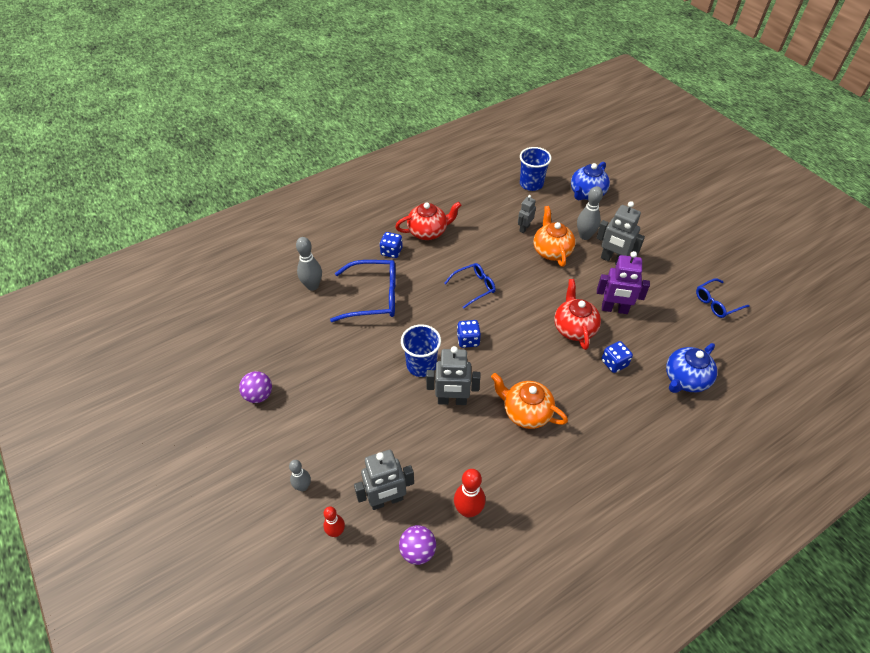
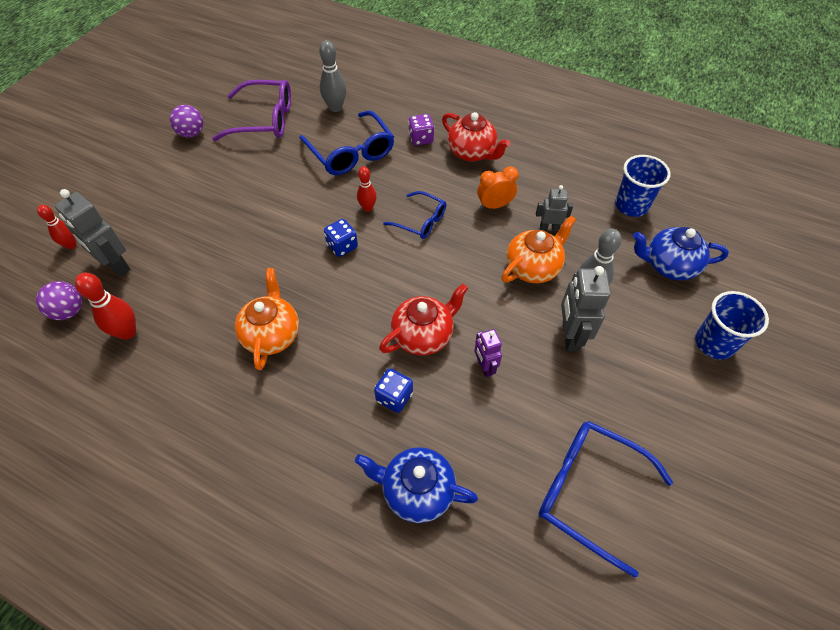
camera: 60 degrees right, 5 degrees up
(286, 337) = (264, 120): none -> purple glasses
(303, 486) = (109, 203): grey bowling pin -> none
(391, 252) = (421, 139): blue dice -> purple dice
(421, 365) = (286, 223): blue cup -> blue cup (714, 343)
(440, 310) = (367, 208): none -> red bowling pin
(452, 400) = (254, 265): grey robot -> none
(486, 244) = (494, 205): none -> orange clock
(614, 309) = (484, 367): purple robot -> purple robot, size x0.59
(717, 303) = (590, 492): blue glasses -> blue glasses, size x1.67

